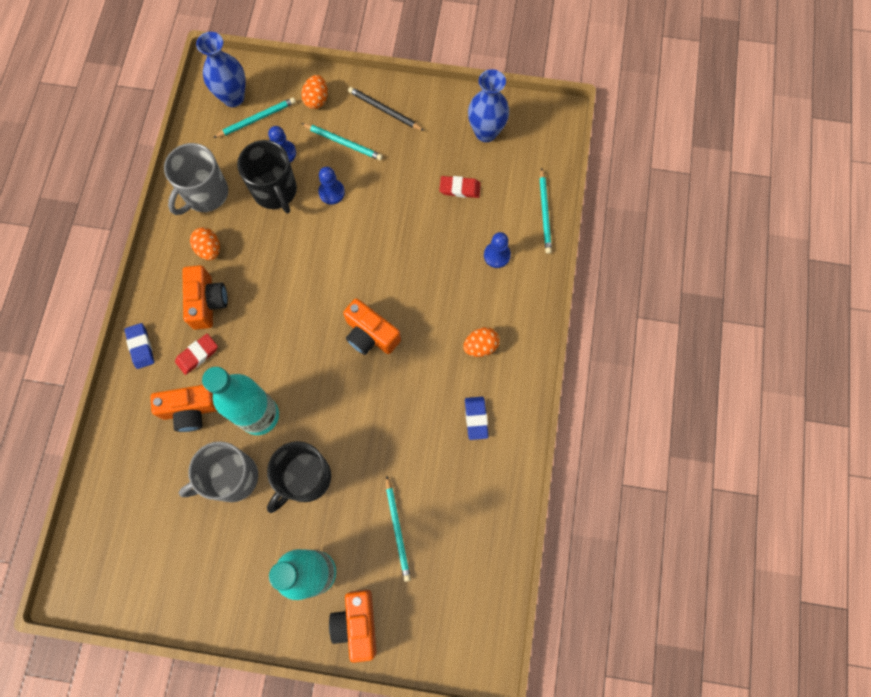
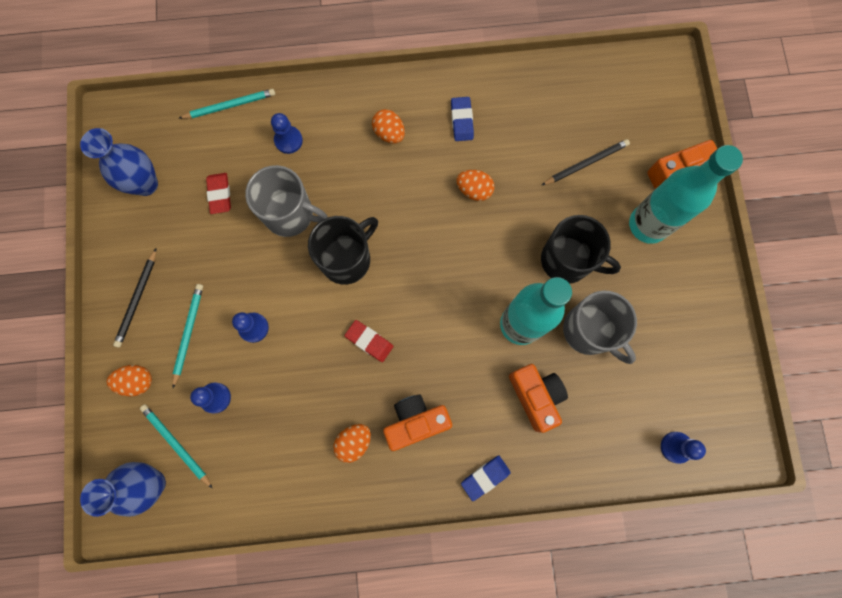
camera: 105 degrees left, 5 degrees up
(100, 523) = (676, 447): none -> blue pawn
(197, 355) = (476, 411): red eraser -> red eraser (369, 341)
(205, 194) = (287, 471): grey mug -> grey mug (290, 214)
(275, 191) = (265, 391): black mug -> black mug (347, 259)
(370, 335) = (406, 240): orange camera -> none
(398, 530) = (586, 163): turquoise pencil -> black pencil
(401, 410) = (474, 190): none -> orange egg
(476, 418) = (462, 120): blue eraser -> blue eraser turned 75 degrees counterclockwise

